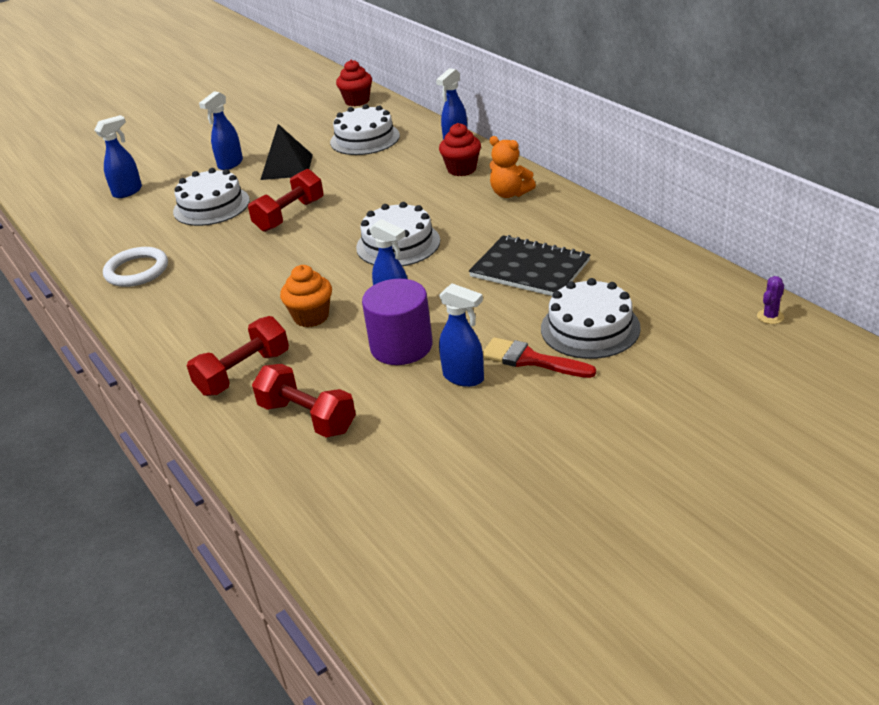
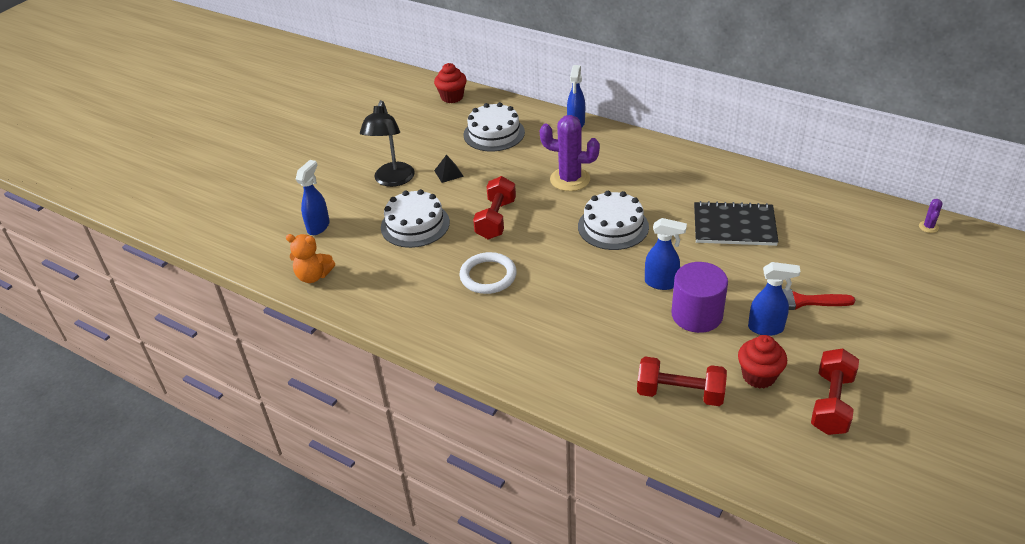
camera: 25 degrees left, 5 degrees up
(137, 270) = (406, 302): white ring -> white ring (488, 276)
(230, 164) = (392, 180): blue spray bottle -> black lamp
(243, 373) = (593, 370): red dumbbell -> red dumbbell (831, 403)
(286, 167) = (448, 173): black pyramid -> black pyramid, size x0.55
(311, 317) = (602, 307): orange cupcake -> none
(398, 192) = (570, 179): none -> purple cactus
(462, 169) = (603, 148): red cupcake -> red cupcake (758, 376)
(510, 193) = (661, 163): orange teddy bear -> orange teddy bear (313, 276)
(590, 328) = (819, 265): white cake -> none

